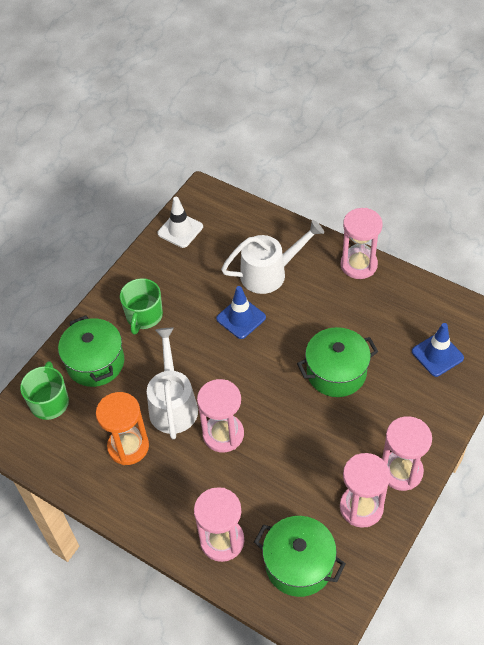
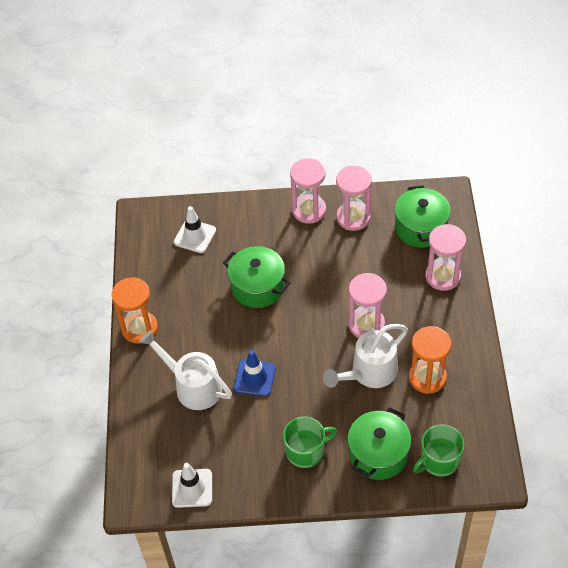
camera: 125 degrees left, 0 degrees up
(358, 265) = (139, 328): pink hourglass -> orange hourglass
(437, 355) = (195, 236): blue traffic cone -> white traffic cone

